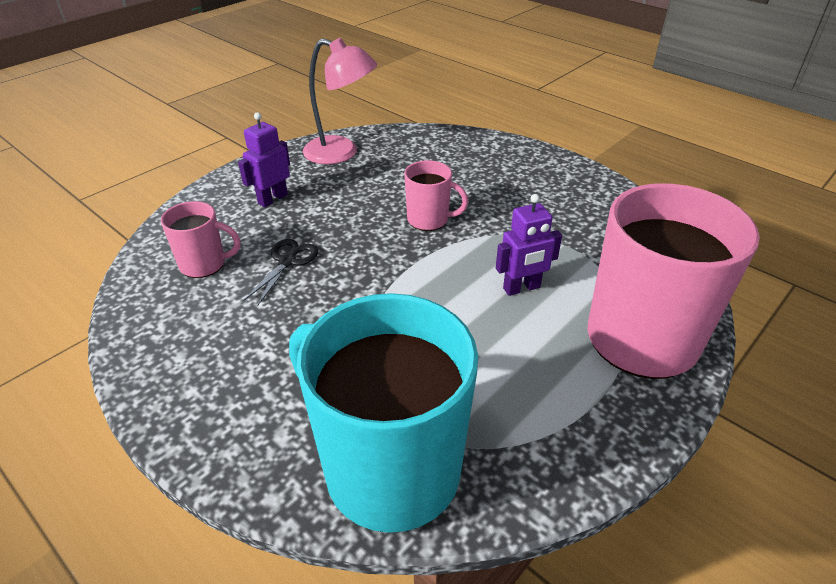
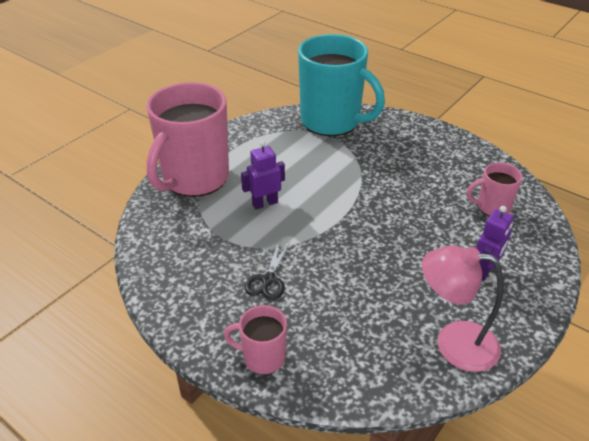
camera: 175 degrees right, 0 degrees up
(287, 262) = (434, 213): black scissors -> black scissors (268, 280)
(429, 220) = (338, 257): pink mug -> pink mug (262, 357)

